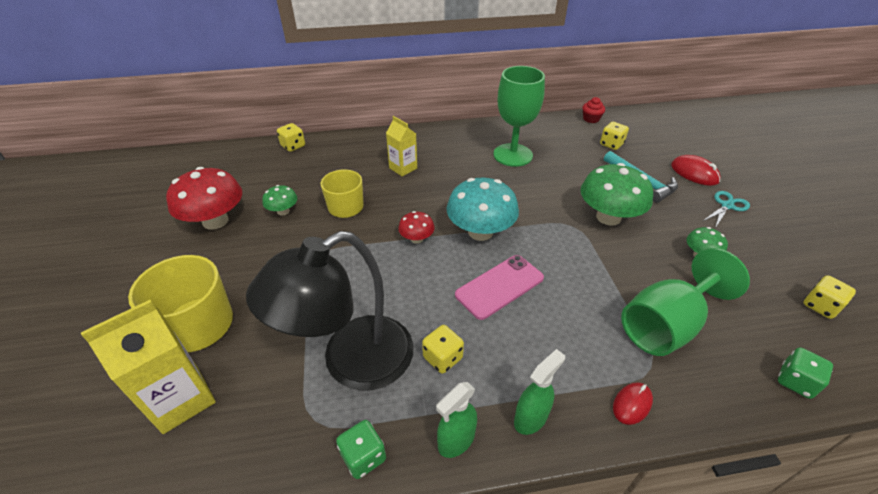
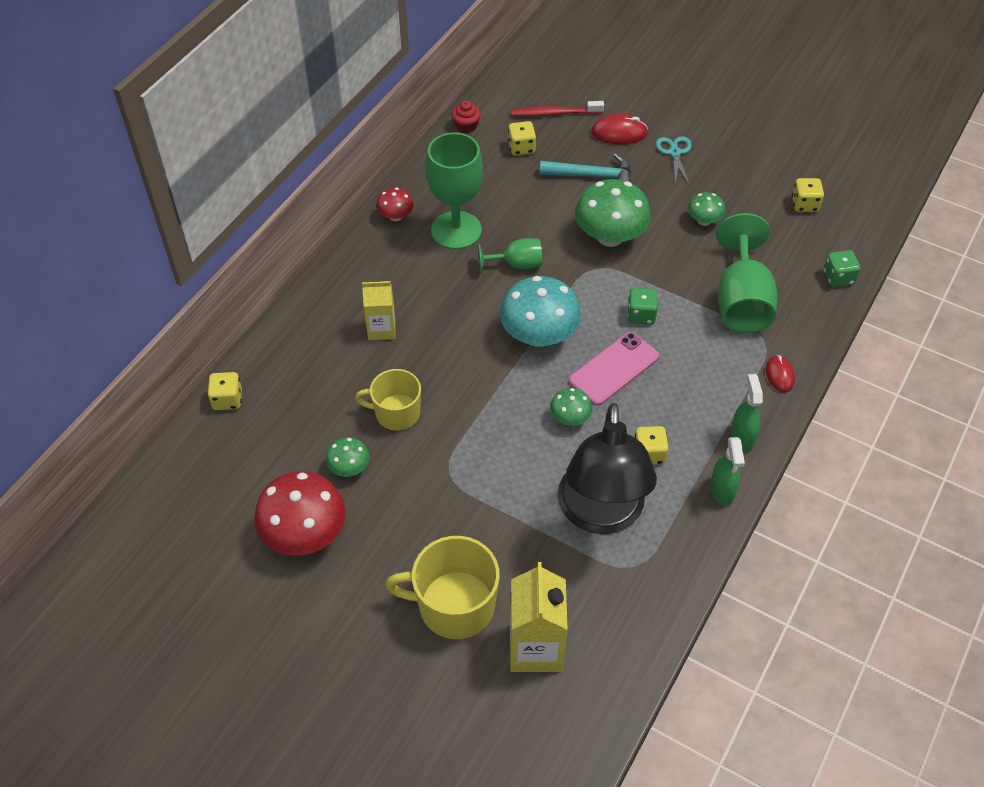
camera: 50 degrees left, 10 degrees up
(363, 457) = (689, 552): green dice -> green dice (641, 315)
(417, 239) = (501, 386): red mushroom -> red mushroom (396, 216)
(427, 289) = (570, 418): none -> green mushroom
(499, 286) = (614, 369): pink phone -> pink phone turned 45 degrees clockwise
(523, 191) = (517, 264): none -> green goblet
(658, 142) = (554, 113): none -> red toothbrush

